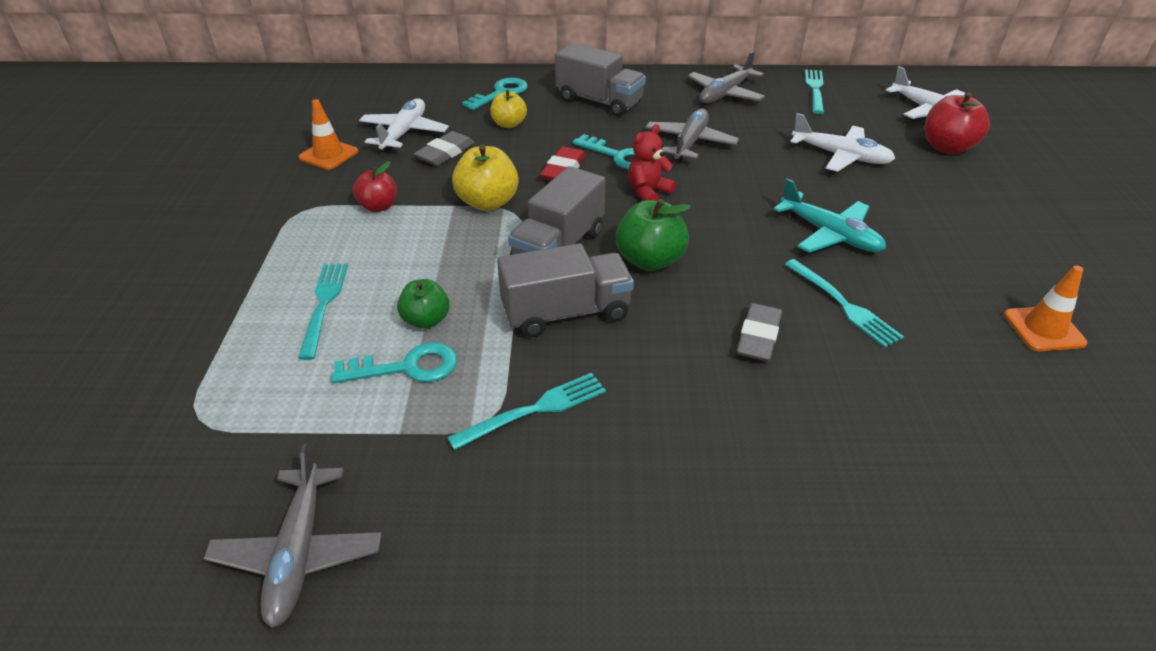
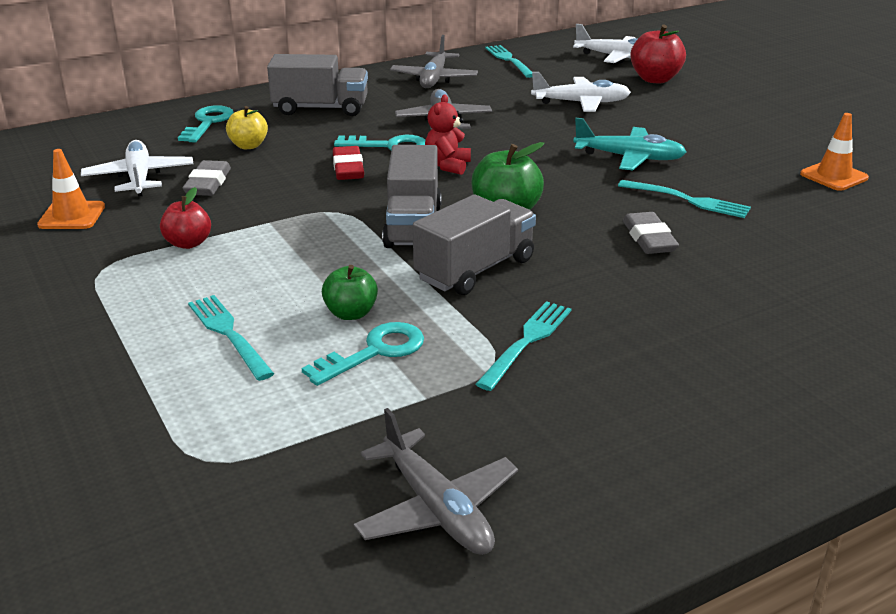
camera: 30 degrees left, 10 degrees down
(488, 202) = (302, 211): yellow apple -> none

